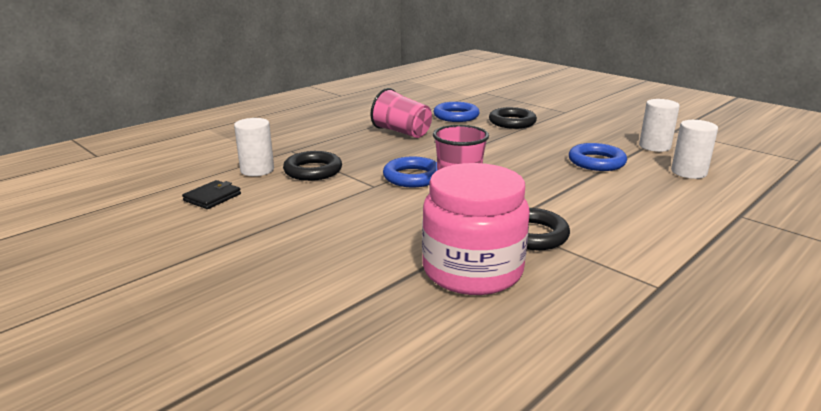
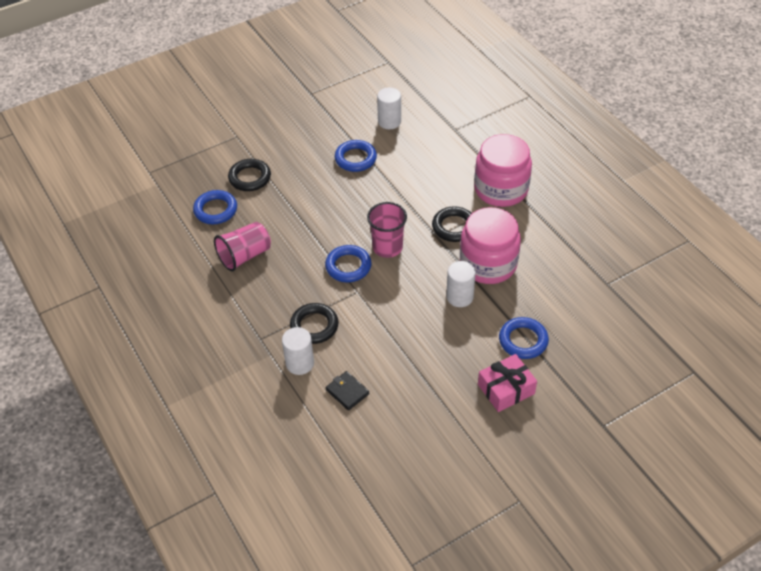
camera: 75 degrees left, 25 degrees up
(200, 313) = (506, 389): none -> pink gift
(309, 321) = (523, 340): none -> blue ring
(654, 146) = (338, 117): white cylinder -> white cylinder (459, 297)
(654, 266) = (501, 189): none -> pink jar

